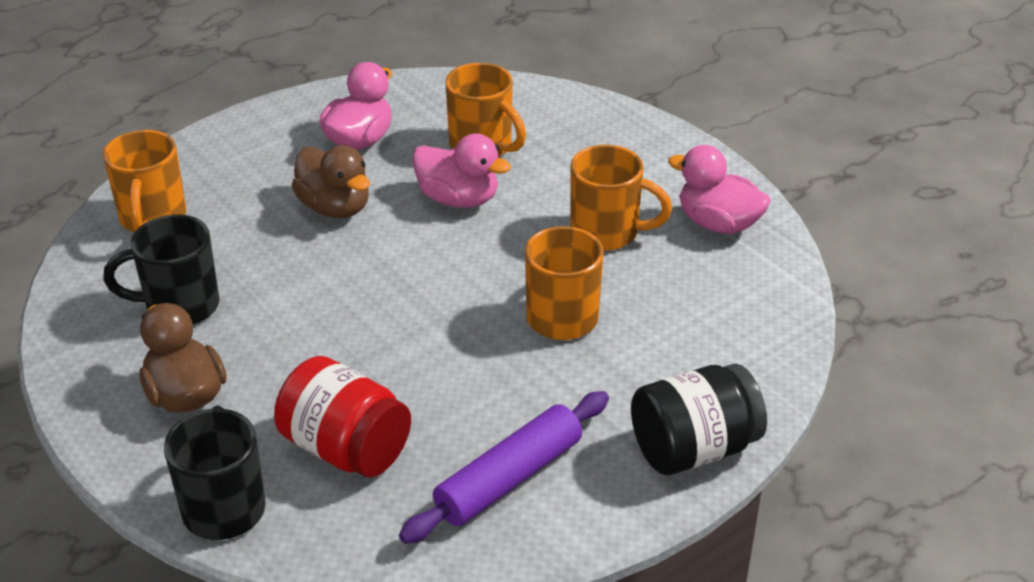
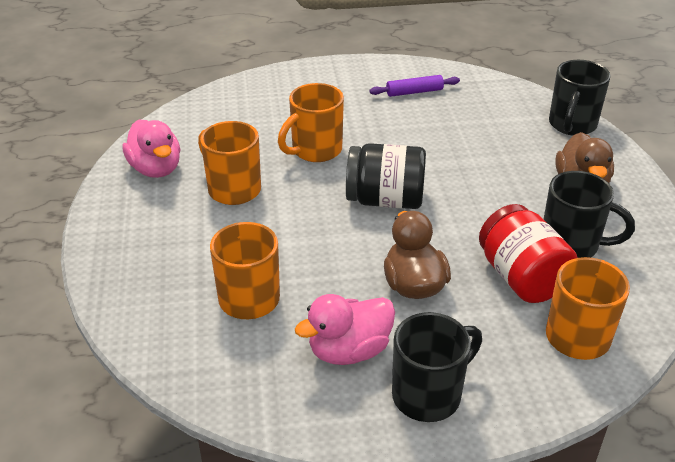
camera: 150 degrees left, 0 degrees up
(273, 135) = (429, 394): none -> black mug
(346, 448) = (492, 129): red jar -> red jar (522, 277)
(458, 199) = (311, 254): pink duck -> none
(508, 478) = (414, 92): purple rolling pin -> purple rolling pin, size x0.61
(693, 449) = (312, 75): black jar -> black jar (385, 200)

